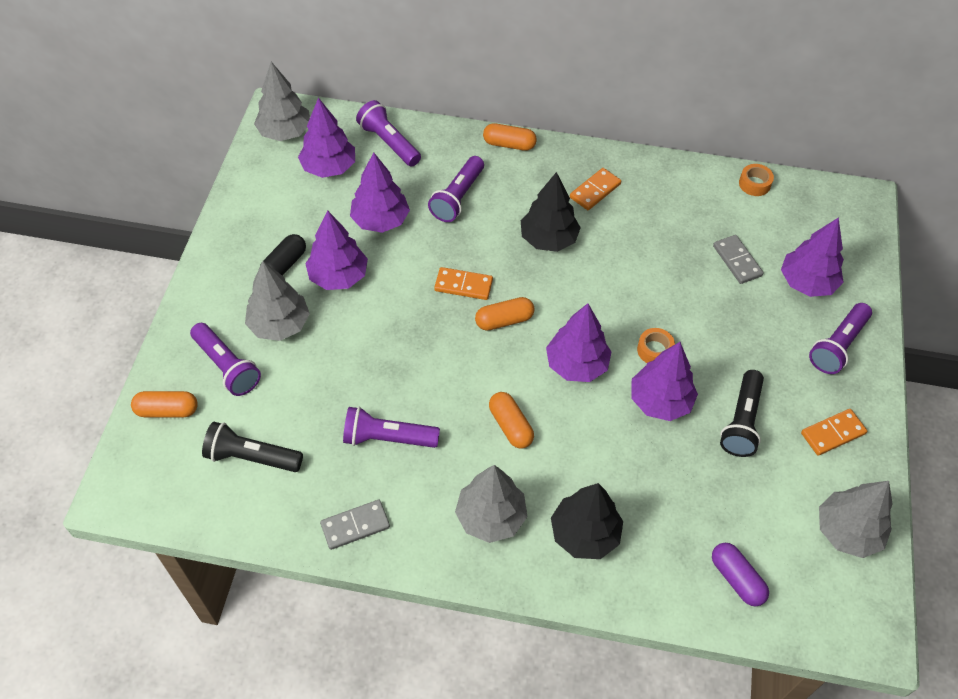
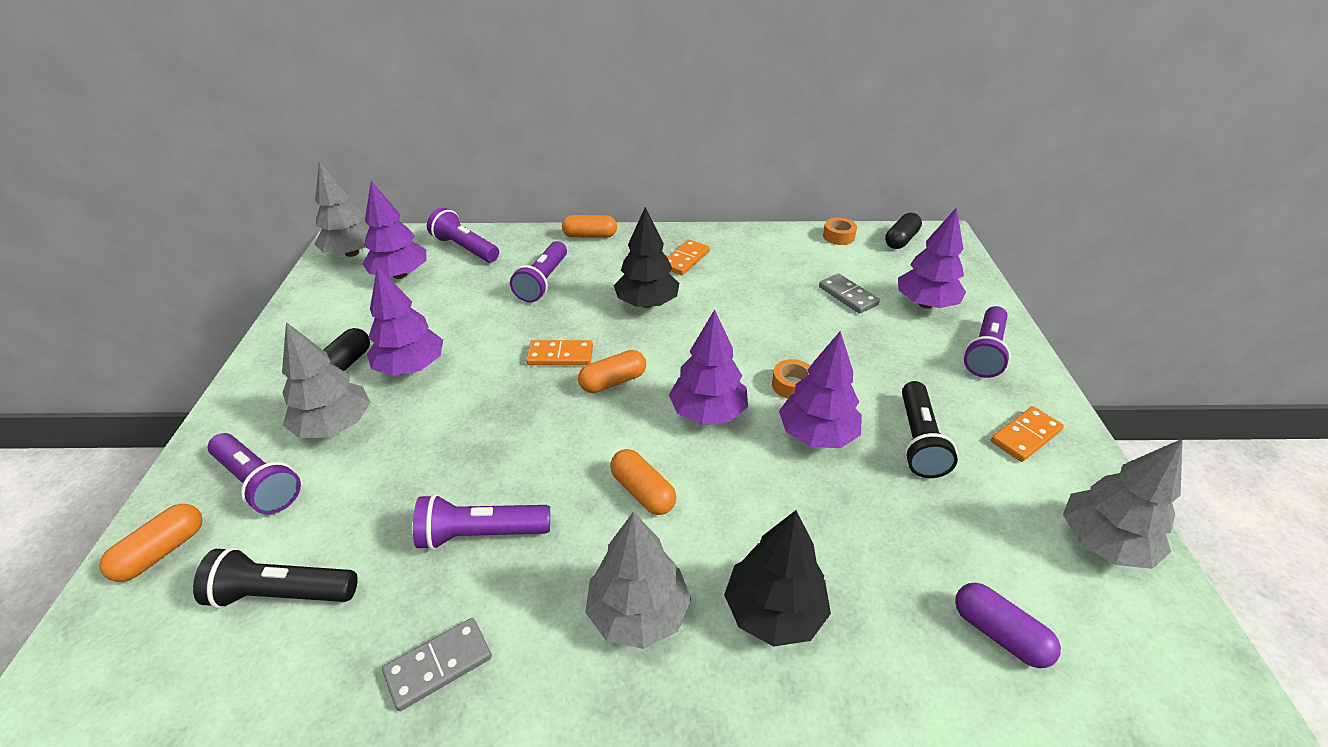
camera: 10 degrees left, 15 degrees down
(167, 410) = (162, 552): orange capsule -> orange capsule turned 45 degrees counterclockwise
(380, 220) = (459, 311): purple tree -> none
(816, 199) = (901, 240): none -> black capsule

